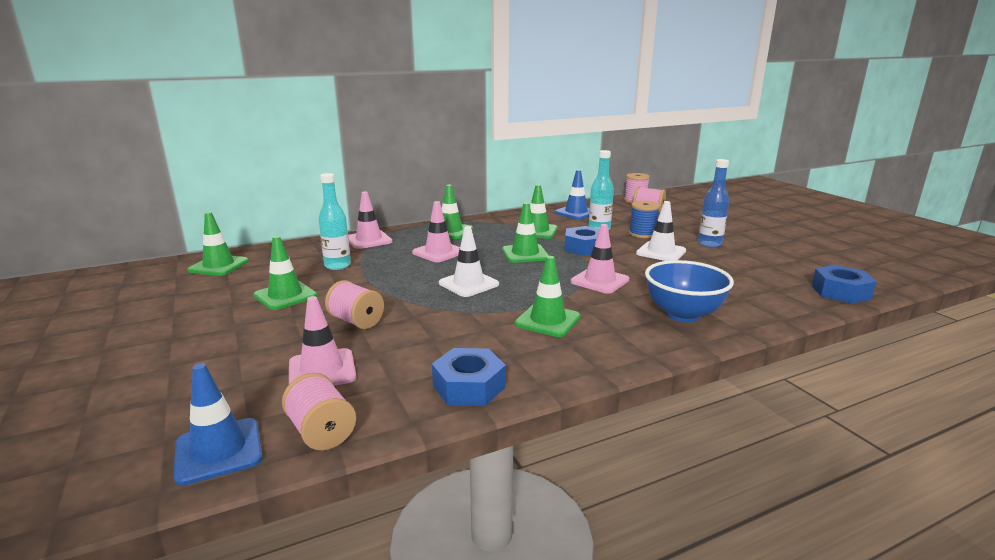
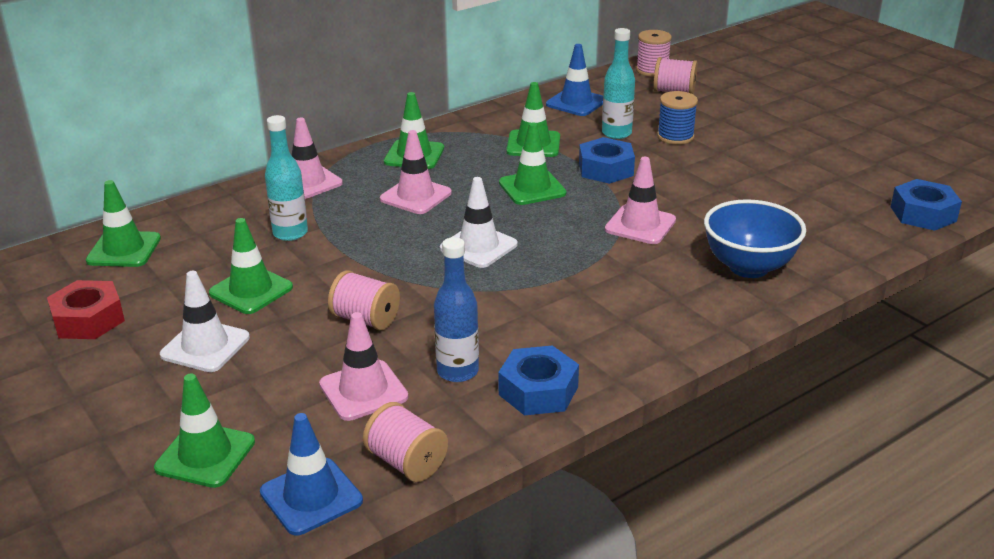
camera: 10 degrees left, 10 degrees up
(158, 303) = (88, 319): none -> red nut
(547, 320) = (595, 293): green traffic cone -> green traffic cone (205, 455)
(661, 252) = (705, 168): white traffic cone -> white traffic cone (205, 346)
(709, 243) = (764, 147): blue bottle -> blue bottle (457, 371)

